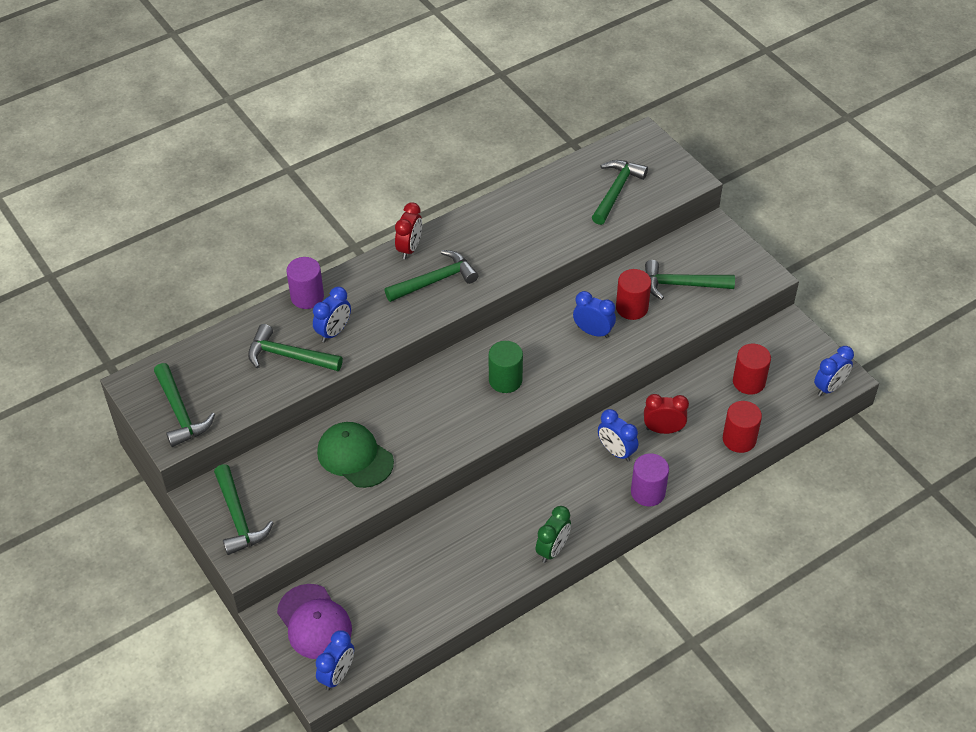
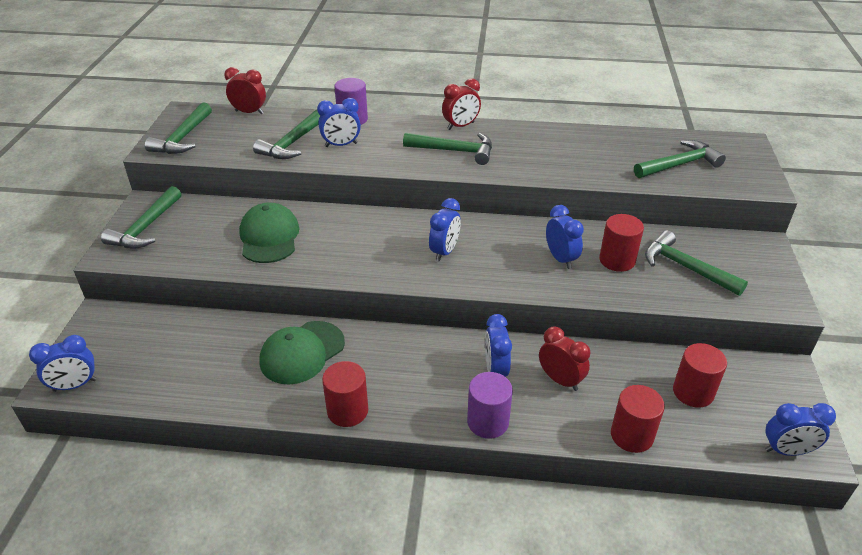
camera: 40 degrees right, 10 degrees down
(200, 346) = (249, 112): none -> red clock
(289, 356) = (292, 143): green hammer -> green hammer turned 120 degrees counterclockwise
(314, 622) = (116, 337): purple cap -> none
(471, 532) = (302, 352): none -> green cap
(505, 380) = (444, 252): green cylinder -> blue clock
(552, 550) = (347, 411): green clock -> red cylinder

